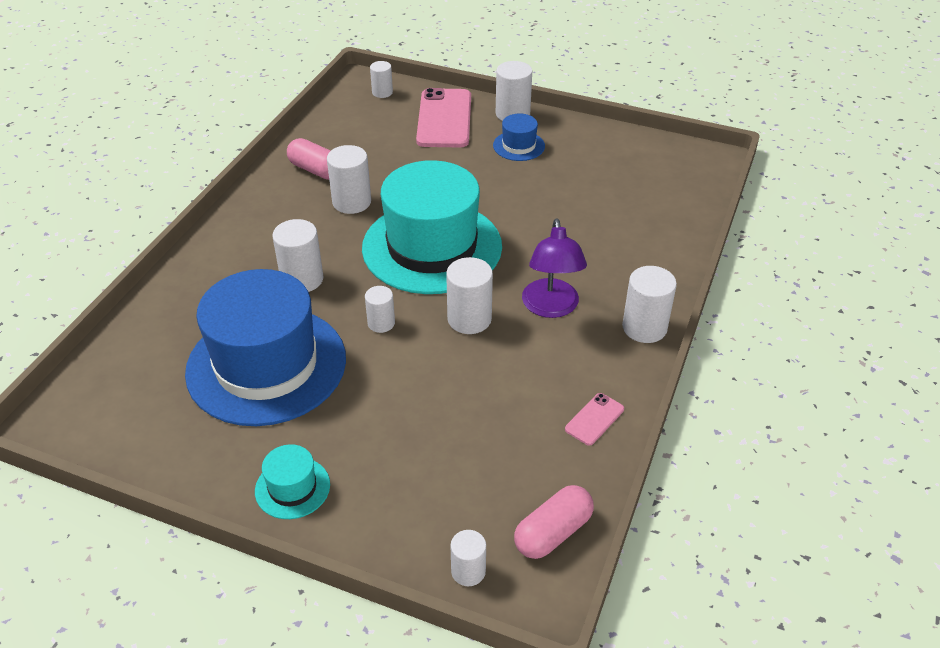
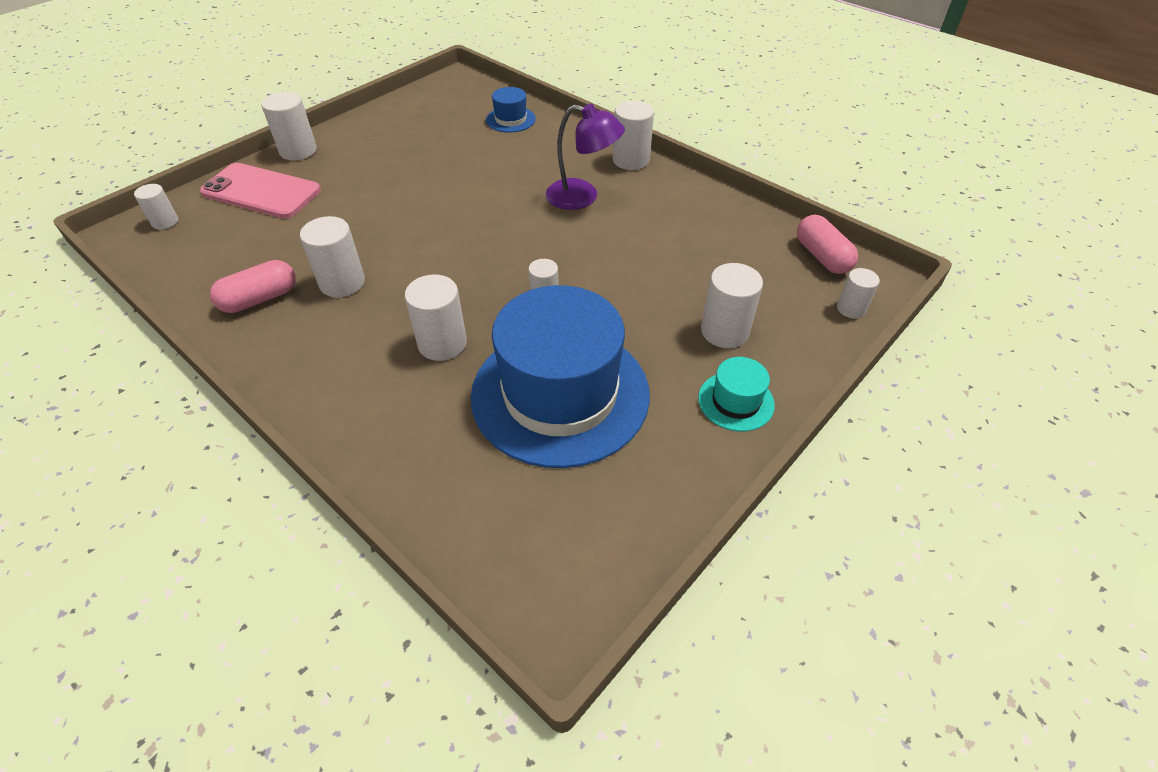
camera: 70 degrees left, 5 degrees up
(432, 247) = (457, 244): turquoise hat -> none
(469, 319) = (570, 244): white cylinder -> white cylinder (724, 331)
(519, 146) = (351, 159): blue hat -> blue hat (510, 119)
(594, 419) = (716, 208): pink phone -> none

